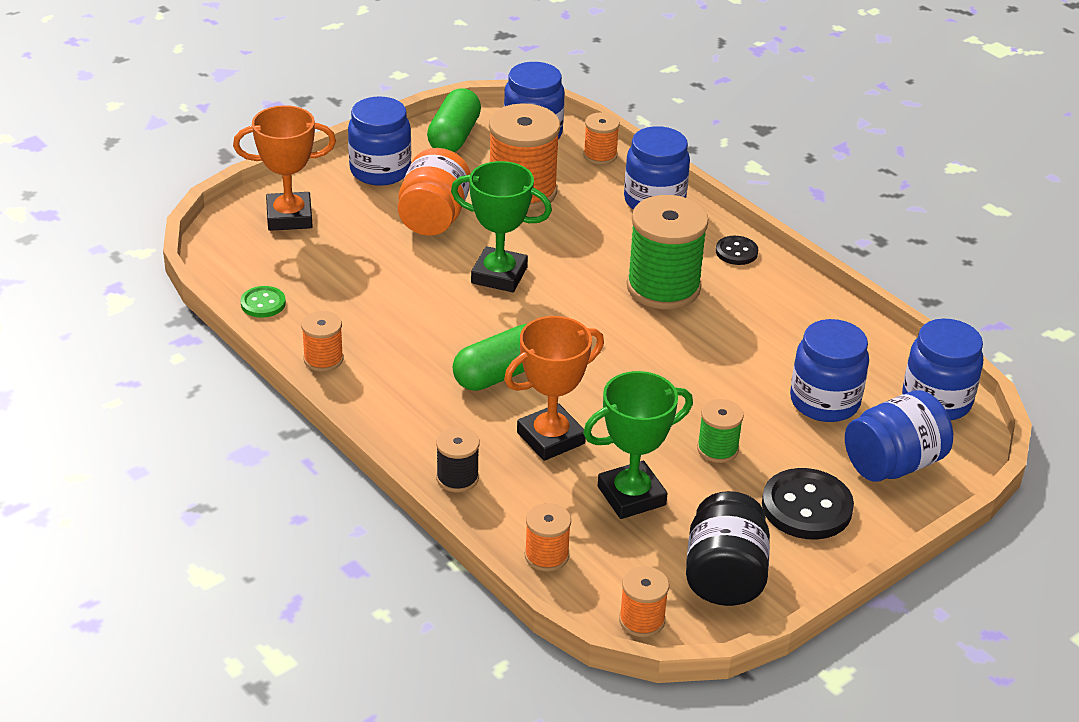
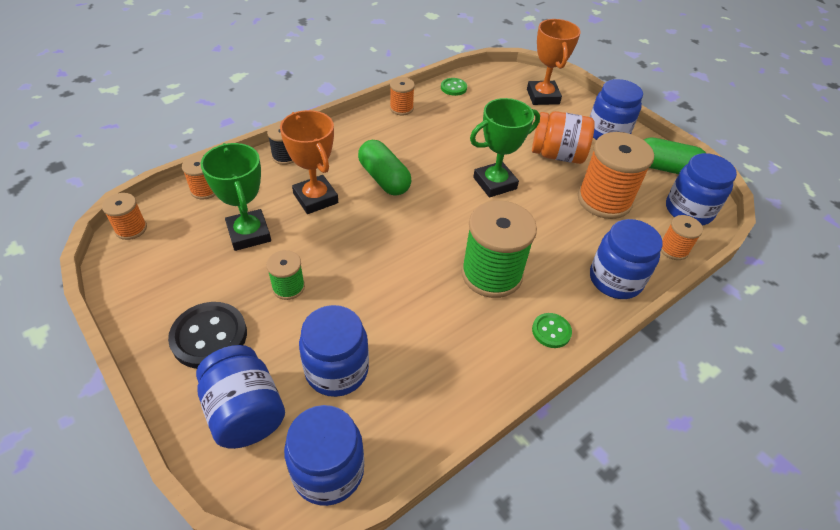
camera: 90 degrees right, 10 degrees up
(499, 275) = (494, 183): green trophy -> green trophy turned 45 degrees clockwise
(724, 576) = (153, 275): black jar -> none
(736, 252) = (551, 331): black button -> green button

